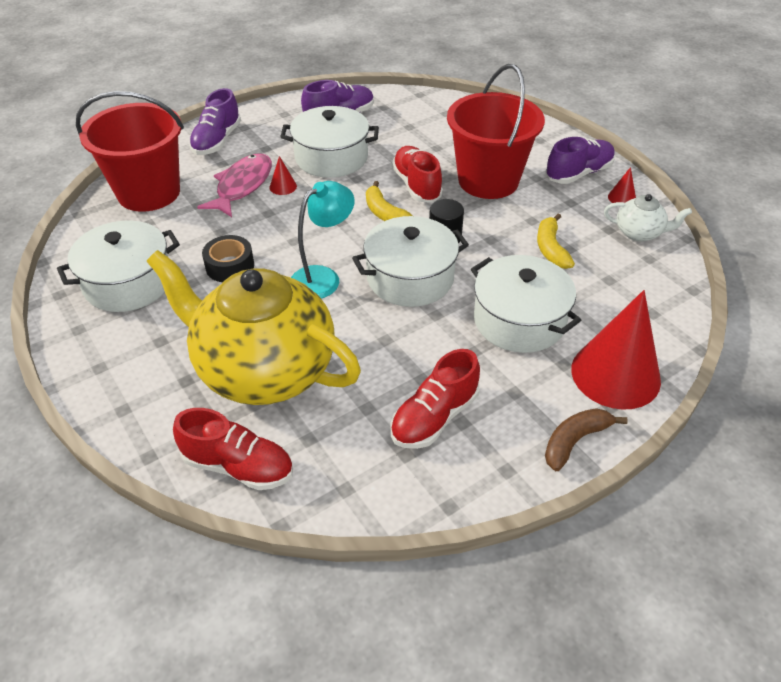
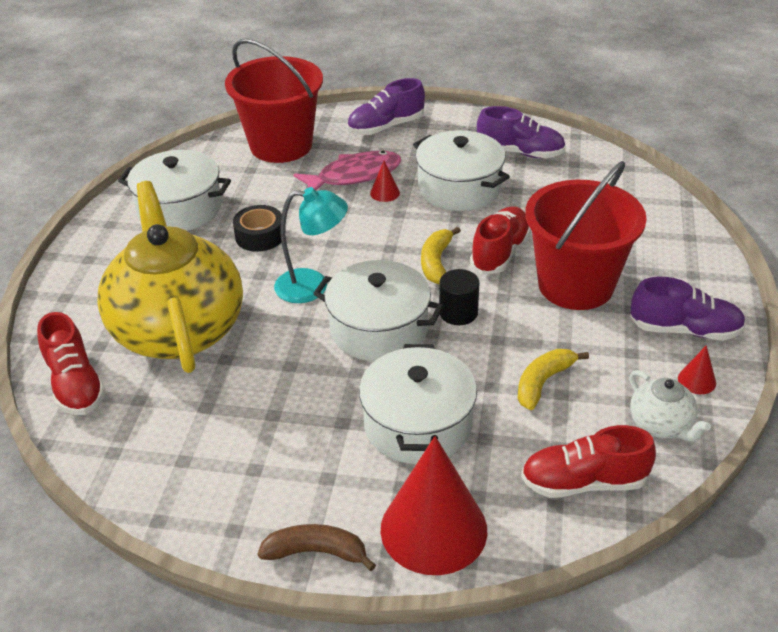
camera: 45 degrees right, 5 degrees down
(434, 417) = (240, 450): red shoe -> red shoe (584, 482)

